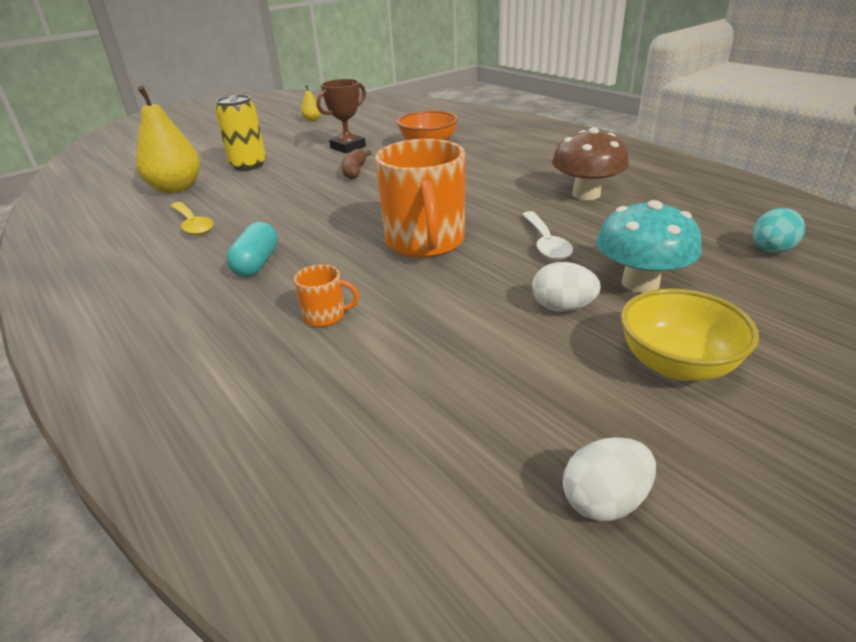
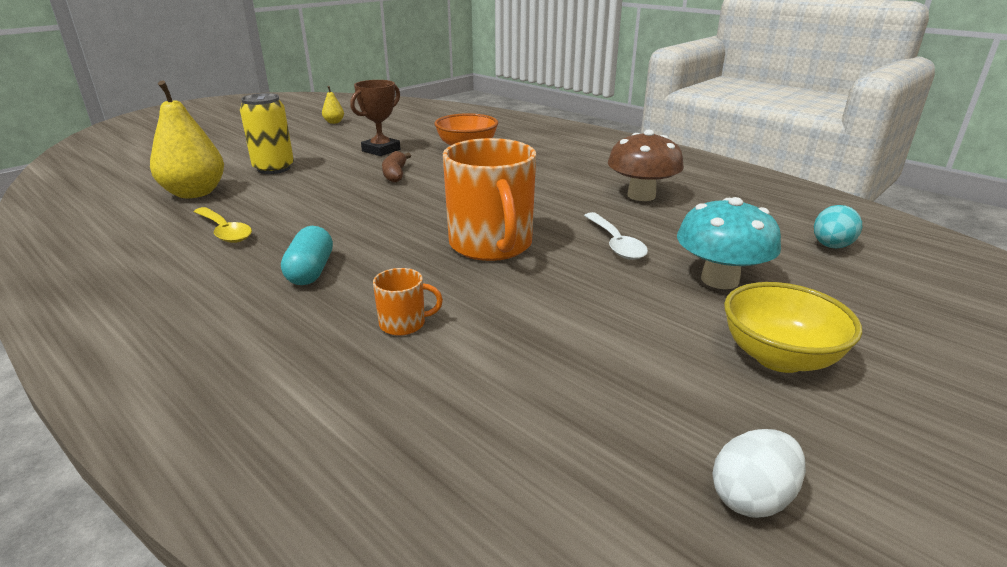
camera: 10 degrees left, 5 degrees down
(562, 307) = (651, 306): white egg -> none

